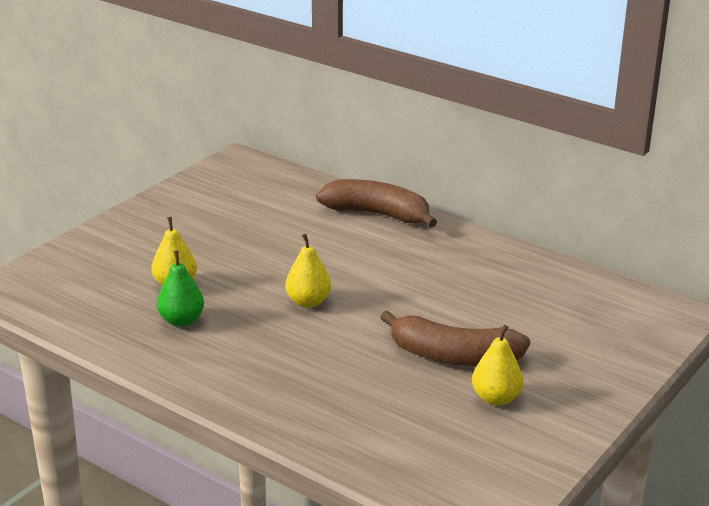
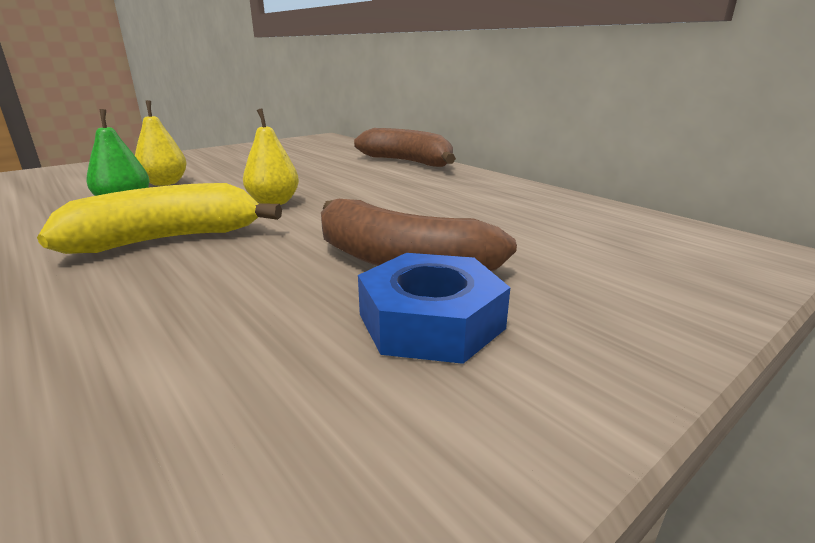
camera: 15 degrees right, 5 degrees down
(275, 358) = (169, 239): none -> yellow banana
(496, 398) = (430, 321): yellow pear -> blue nut

